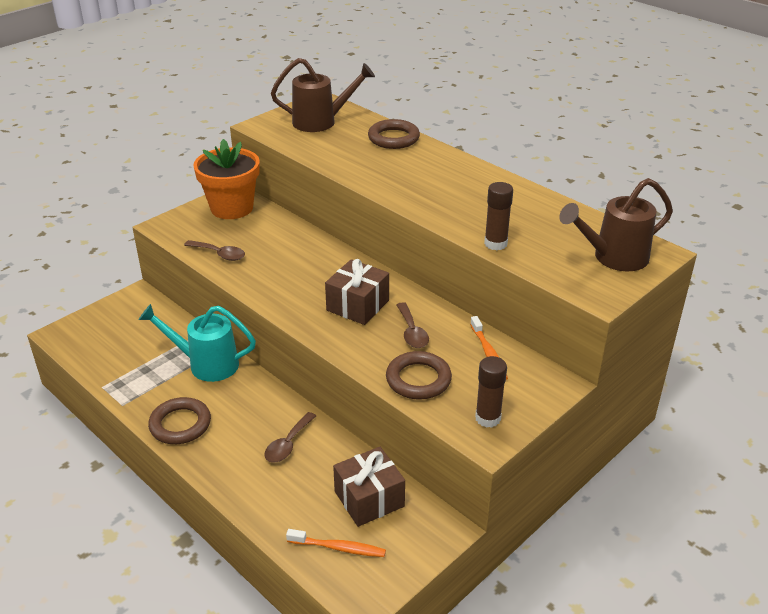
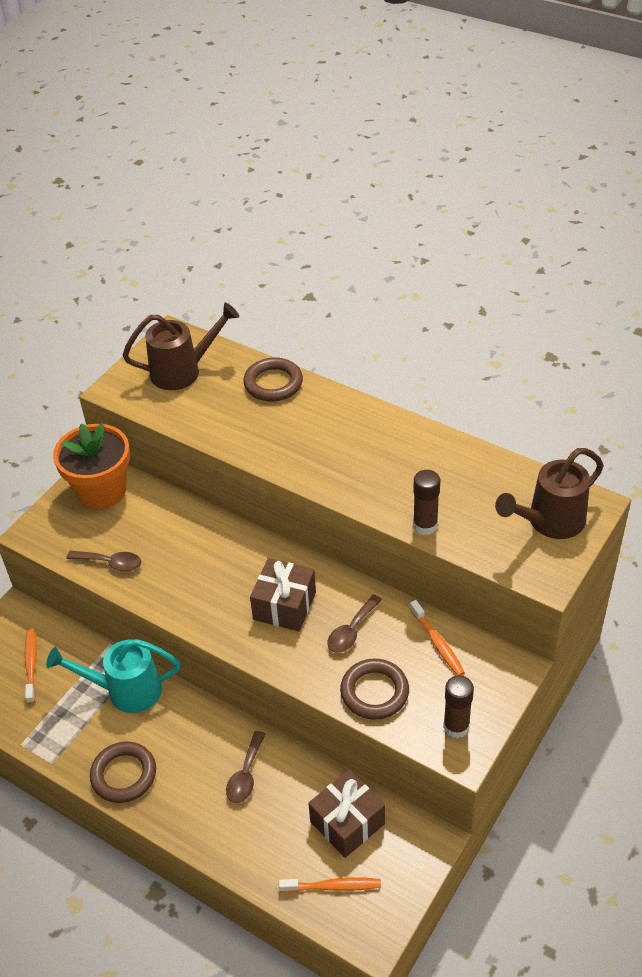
camera: 10 degrees left, 10 degrees up
(134, 333) = (31, 665): none -> orange toothbrush
(412, 332) = (351, 631): brown spoon -> brown spoon turned 60 degrees clockwise

